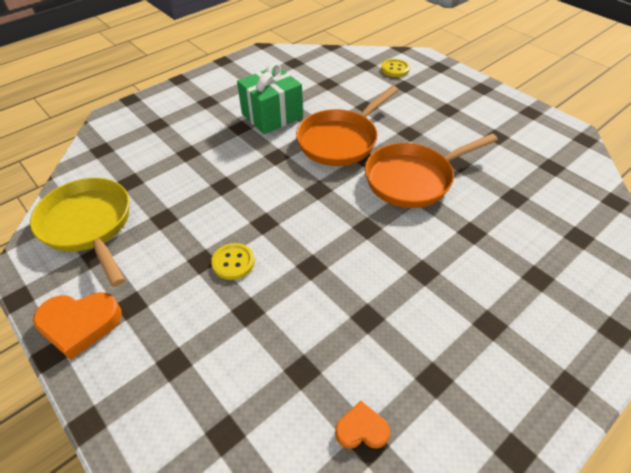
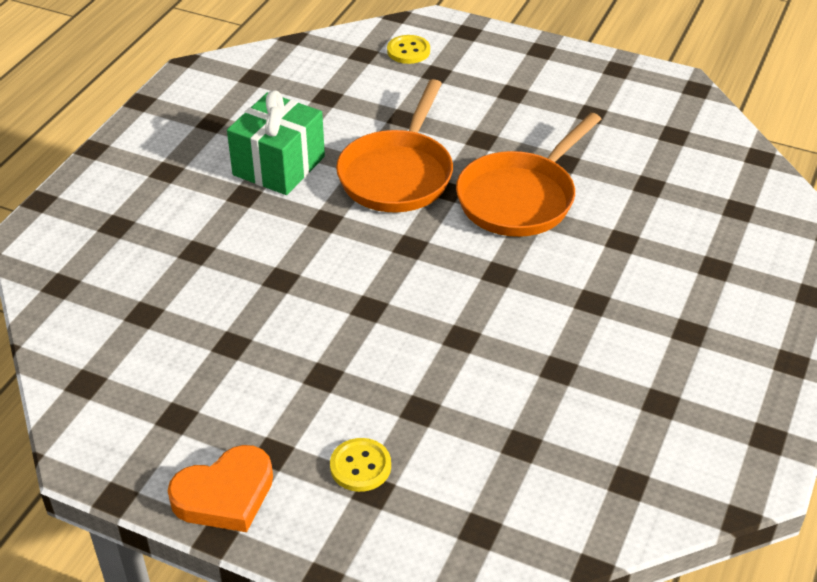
camera: 25 degrees left, 5 degrees down
(89, 225) = (134, 386): yellow pan -> none
(233, 262) = (363, 365): yellow button -> yellow button (360, 466)
(361, 429) = (615, 472): orange heart -> none

